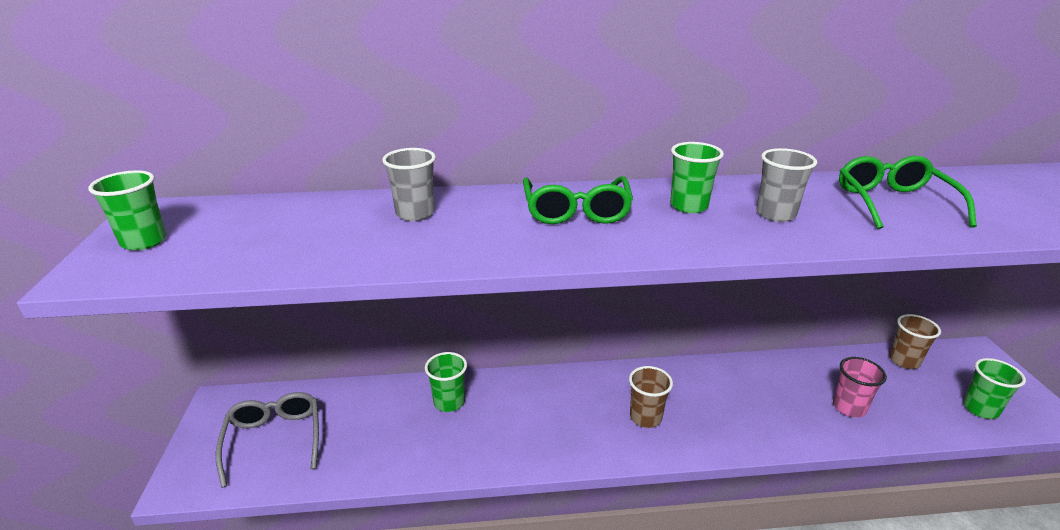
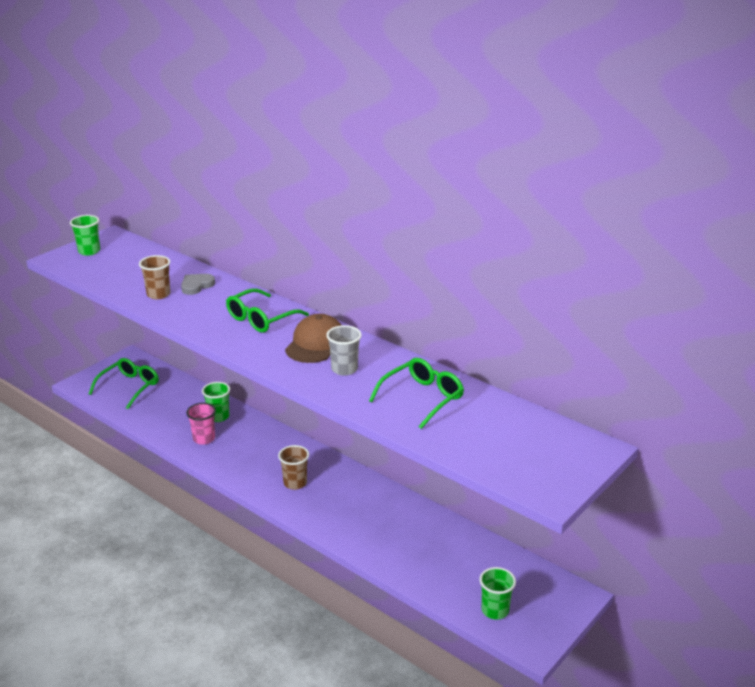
camera: 45 degrees right, 0 degrees up
(274, 439) = (129, 387): grey glasses -> green glasses
(415, 213) = (196, 286): grey cup -> grey heart
(688, 206) = (315, 343): green cup -> brown cap
(849, 407) = (413, 554): pink cup -> pink cup (204, 439)
(904, 361) = (509, 562): brown cup -> brown cup (158, 294)

